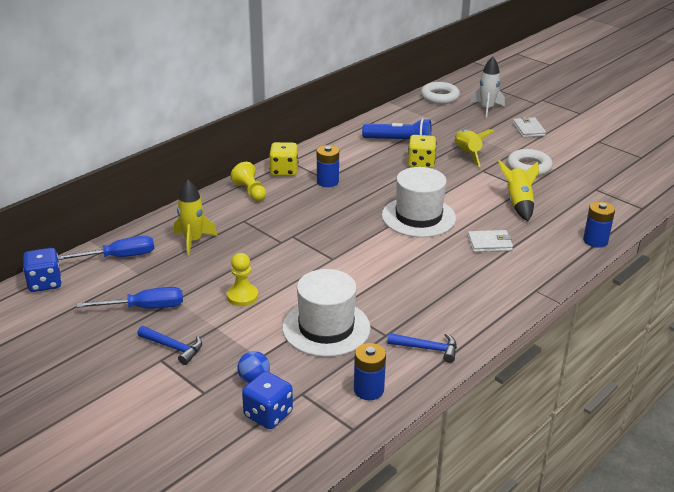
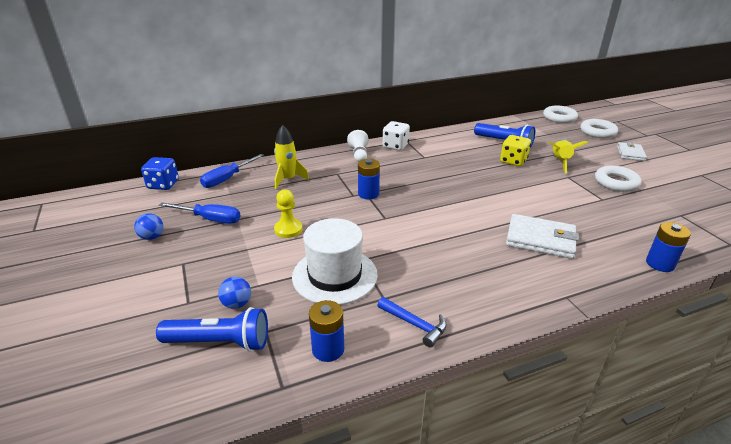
camera: 25 degrees right, 0 degrees up
(97, 344) = (152, 237): none -> blue ball
(119, 257) = (227, 179): blue screwdriver -> blue screwdriver turned 120 degrees clockwise
(173, 348) = (201, 256): blue hammer -> none
(250, 191) = (359, 155): yellow pawn -> white pawn
(268, 414) = (220, 342): blue dice -> blue flashlight
(284, 171) = (395, 146): yellow dice -> white dice
(327, 181) = (424, 159): blue battery -> blue battery (368, 194)
(418, 217) = (484, 201): white hat -> none
(486, 108) = (597, 132): white rocket -> white ring
(490, 243) = (540, 239): white wallet -> white wallet, size x1.60
(518, 203) = (589, 210): yellow rocket -> none

